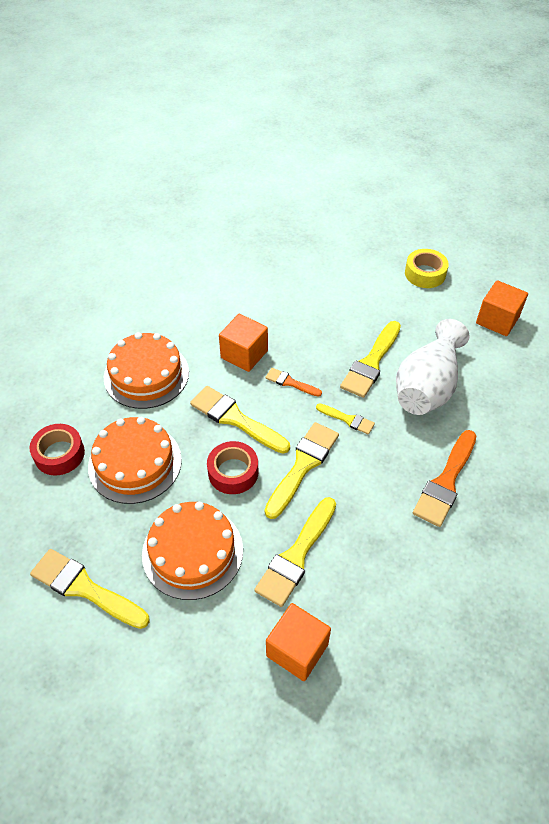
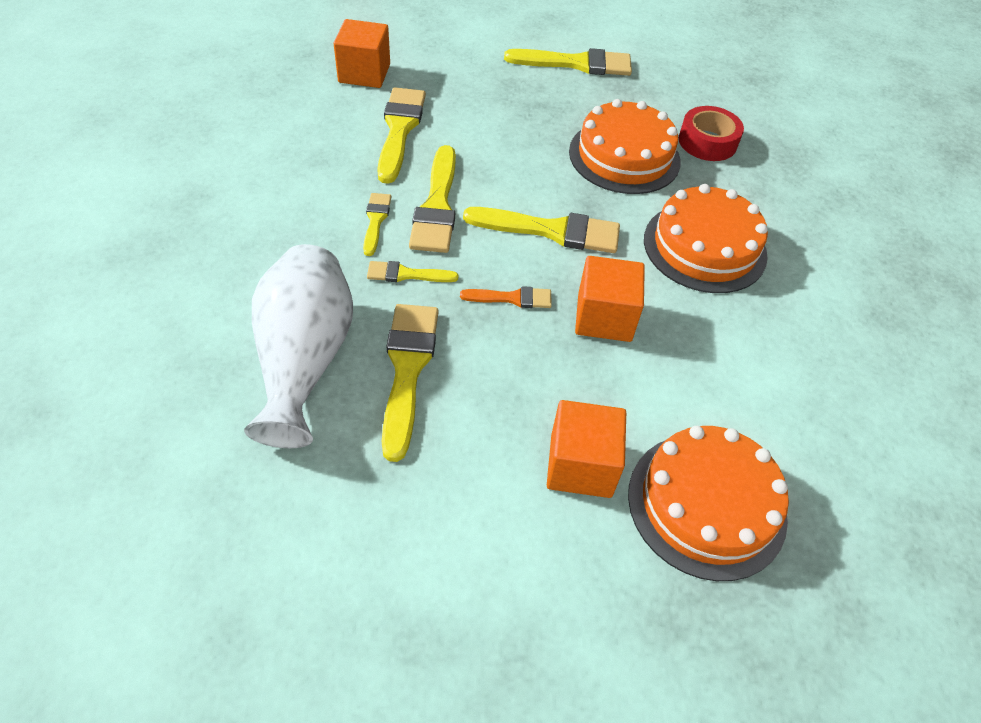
camera: 150 degrees right, 0 degrees up
(192, 552) = (503, 107): orange cake -> orange cake (706, 504)
(233, 472) = (513, 177): red tape -> none
(352, 468) = (376, 221): none -> yellow brush
(425, 274) = (373, 623): yellow tape -> none
(445, 482) = (249, 239): orange brush -> none
(497, 320) = (193, 549): orange cube -> orange cube (581, 465)

